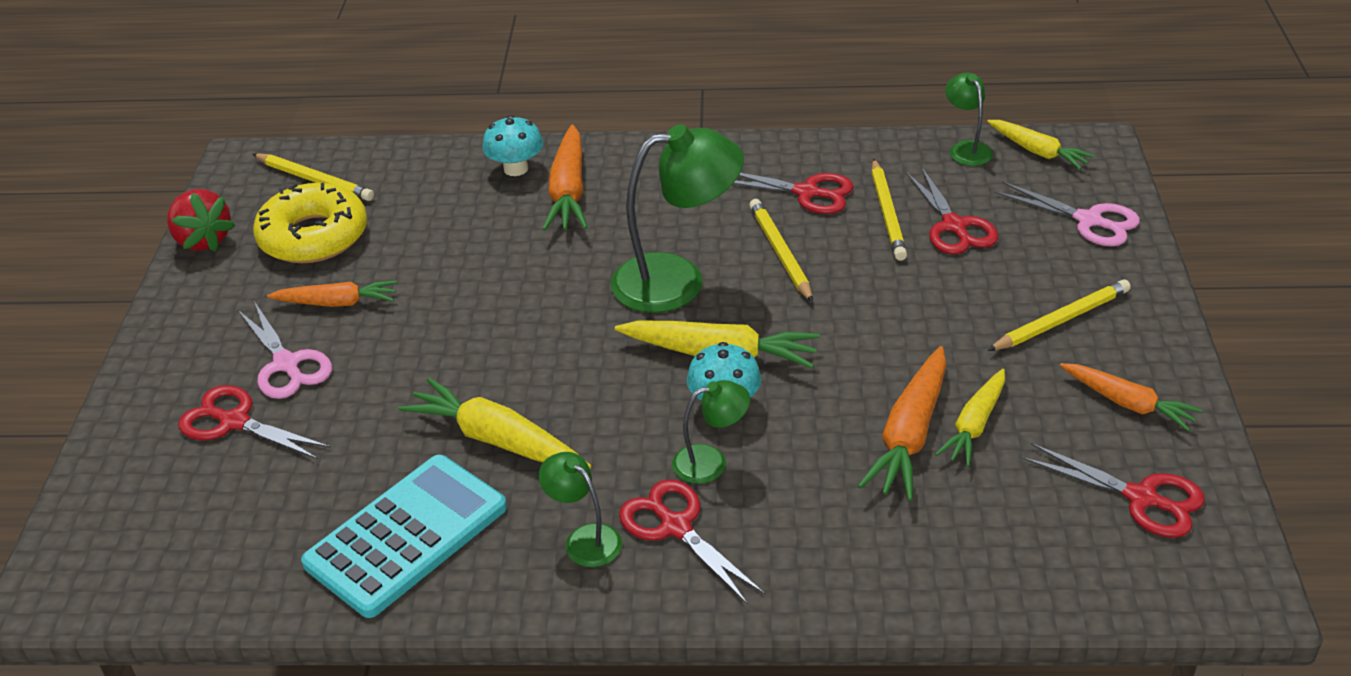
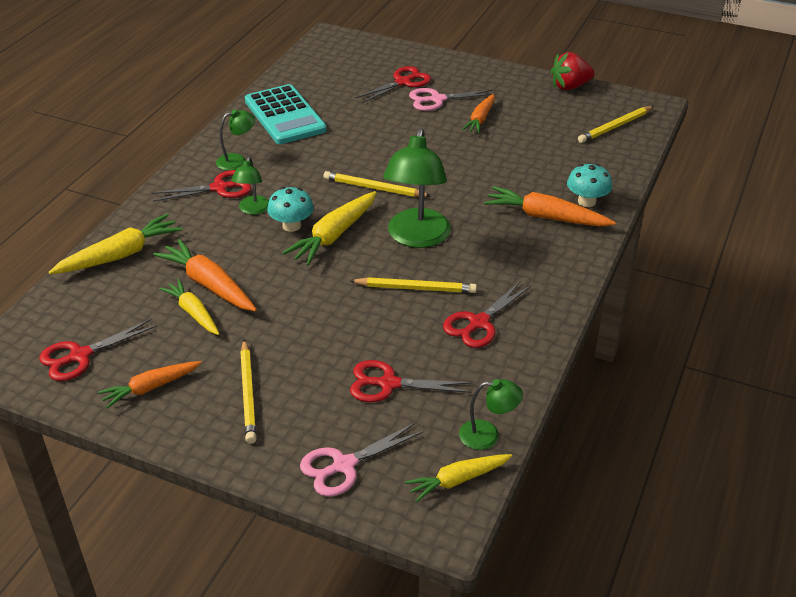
camera: 110 degrees right, 0 degrees up
(313, 236) = (552, 119): yellow donut -> none
(497, 440) = (327, 149): yellow carrot -> yellow carrot (120, 255)
(887, 213) = (427, 355): yellow pencil -> yellow pencil (374, 188)

